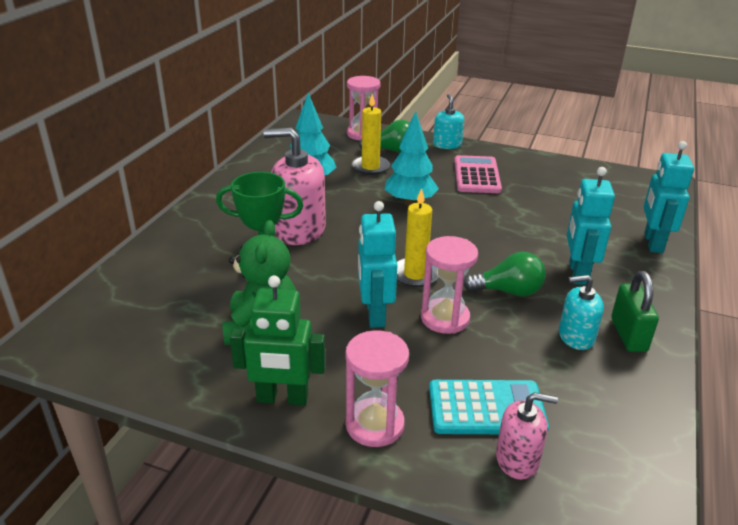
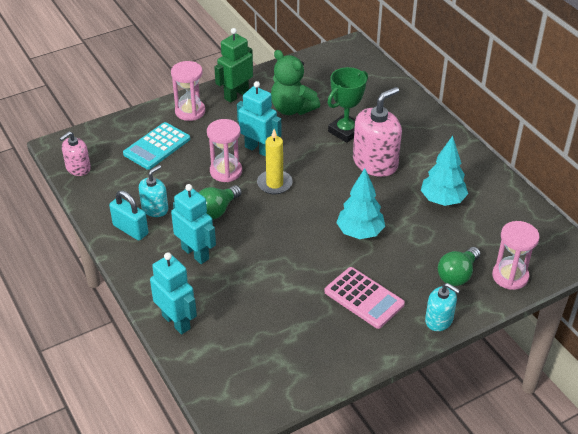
camera: 130 degrees right, 10 degrees up
(370, 167) = (436, 244): yellow candle -> none
(517, 459) = (124, 137): pink soap dispenser -> pink soap dispenser (78, 168)
(628, 335) = (130, 229): green padlock -> turquoise padlock

